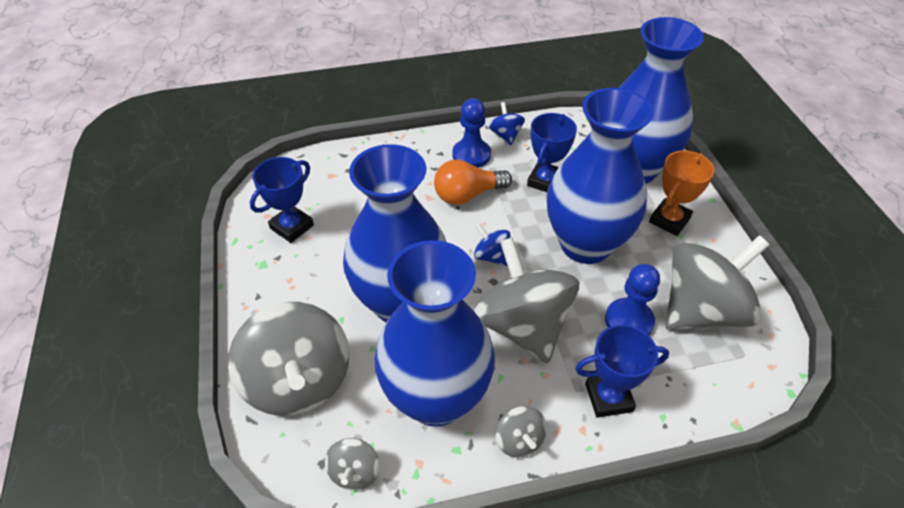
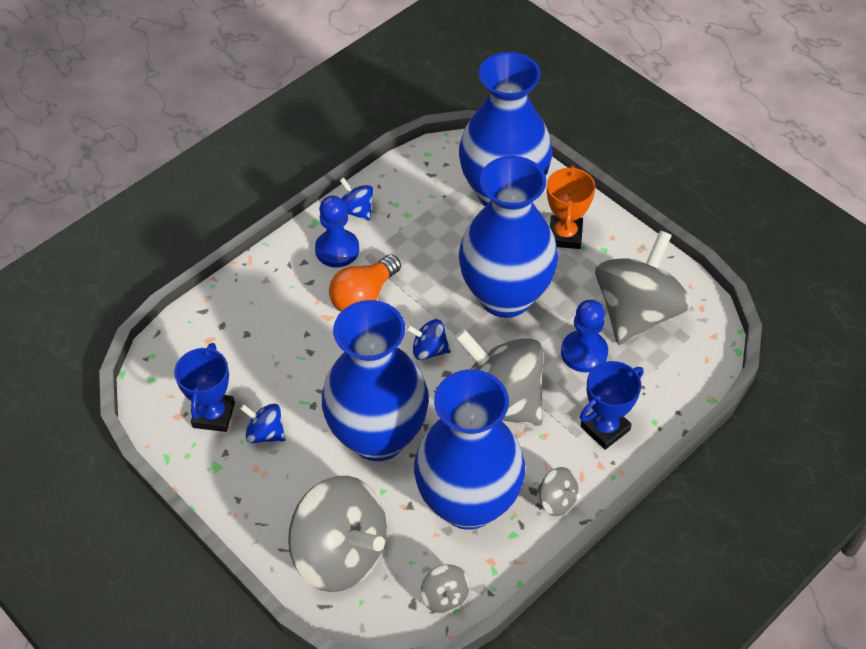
camera: 30 degrees left, 5 degrees up
(317, 258) = (265, 433): none -> blue spinning top
(545, 181) = (429, 246): blue trophy -> none

